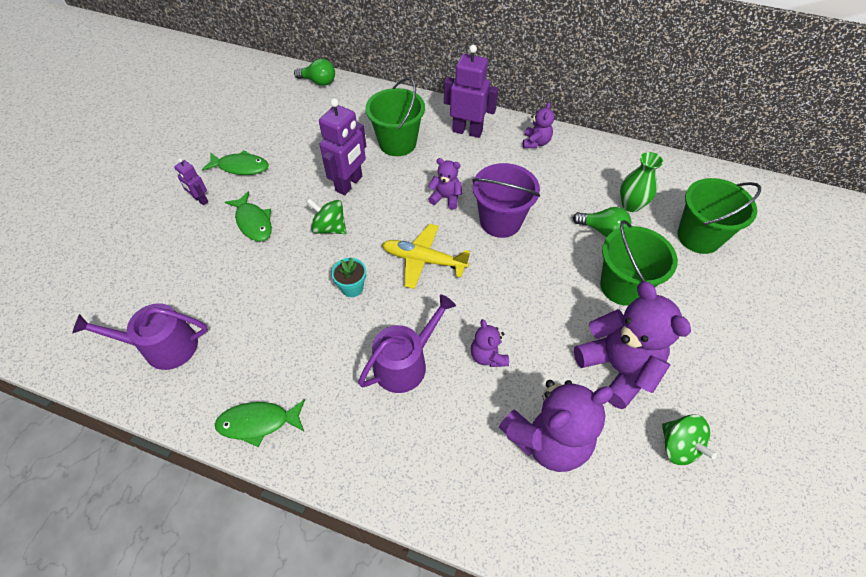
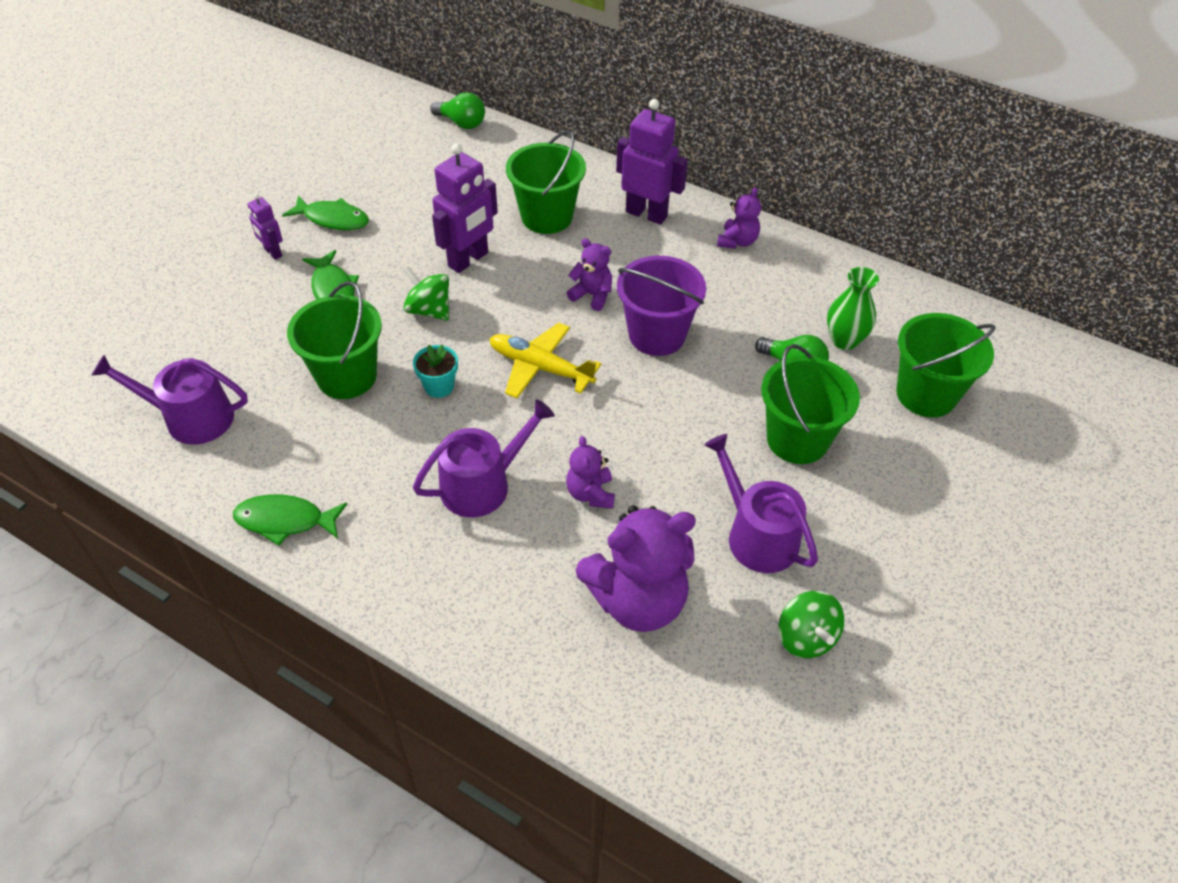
camera: 10 degrees right, 5 degrees down
(280, 291) = (347, 376): none -> green bucket
(617, 368) = (756, 535): purple teddy bear -> purple watering can

